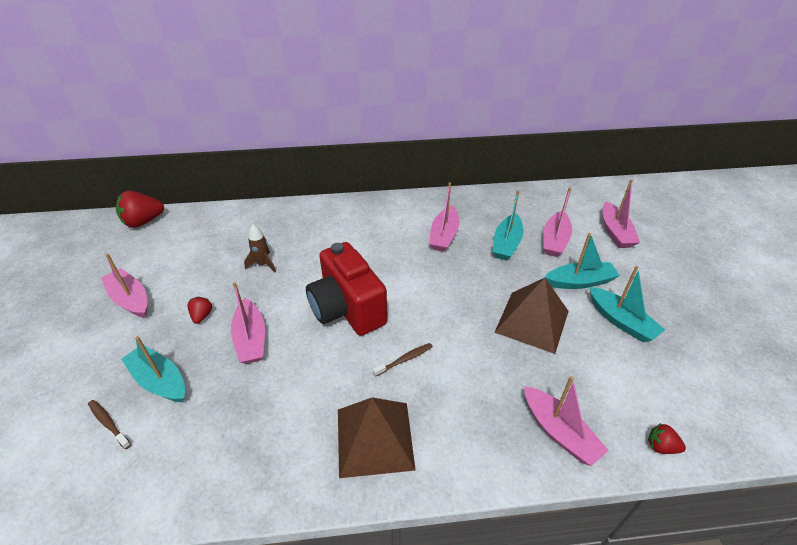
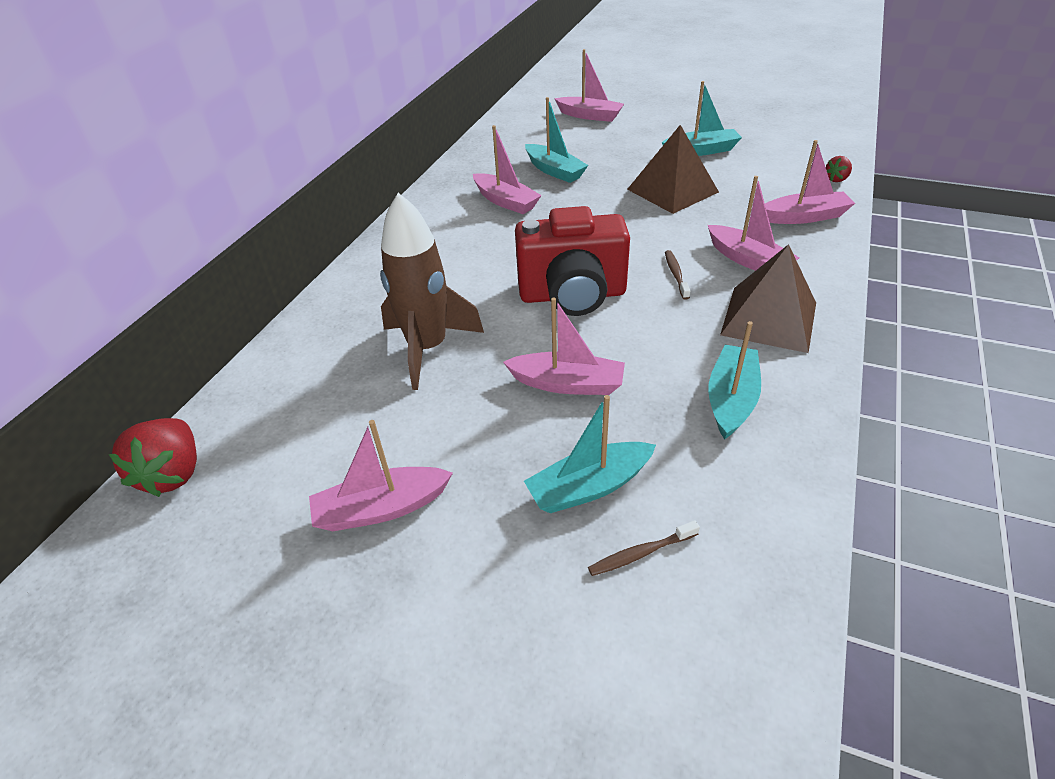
camera: 60 degrees left, 0 degrees up
(202, 316) = (487, 426): red strawberry -> none
(263, 264) = (428, 348): brown rocket -> brown rocket, size x2.09
(555, 240) = (574, 146): pink boat -> pink boat (748, 260)
(580, 282) = (640, 152): turquoise boat -> turquoise boat (731, 399)

